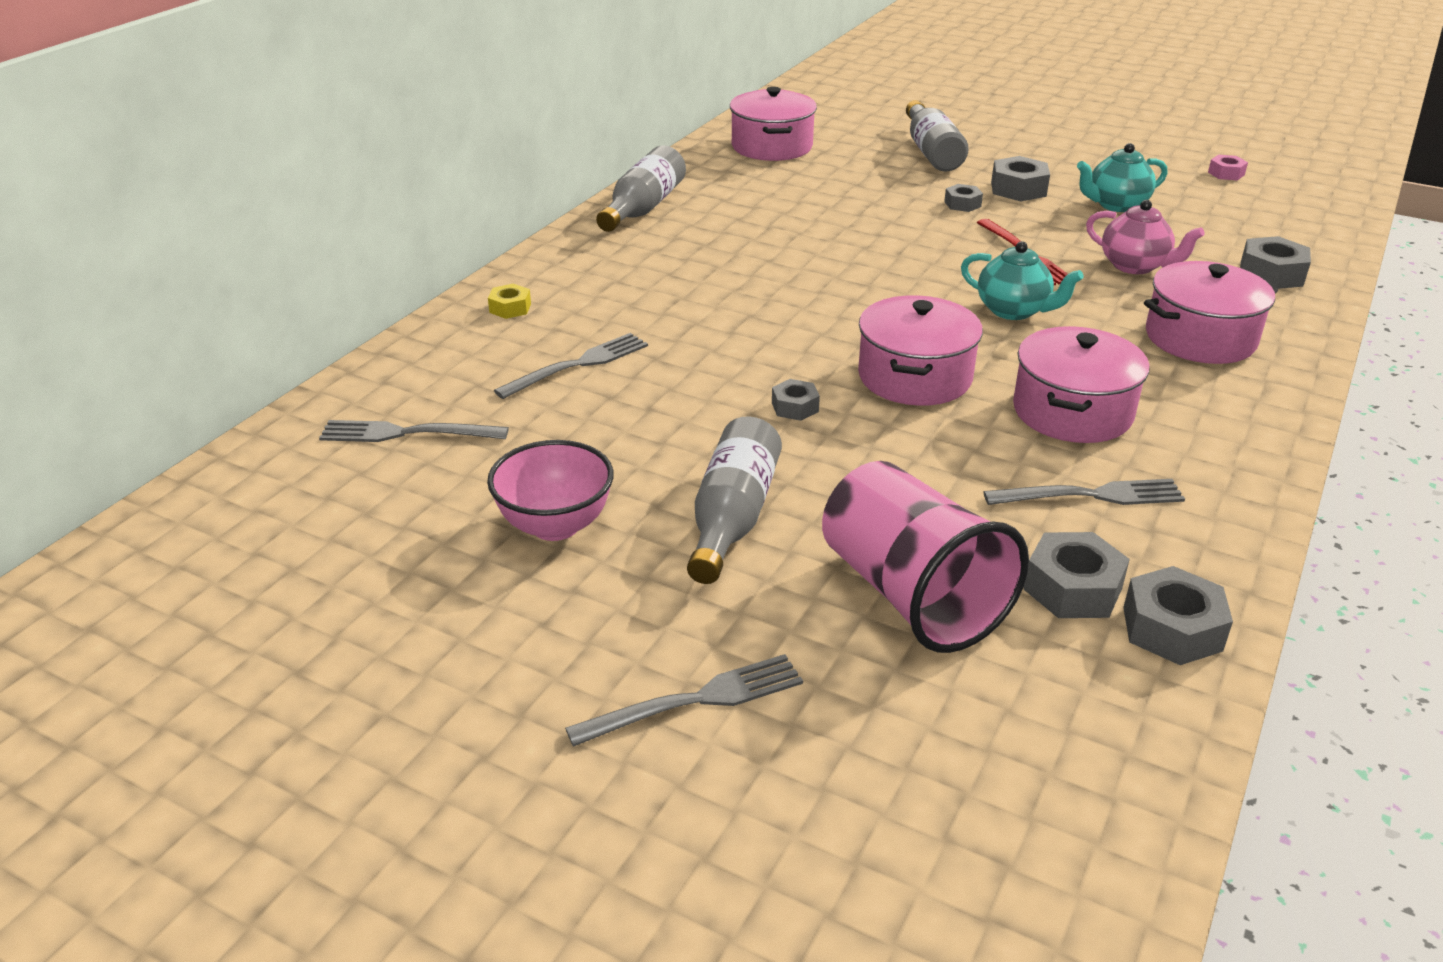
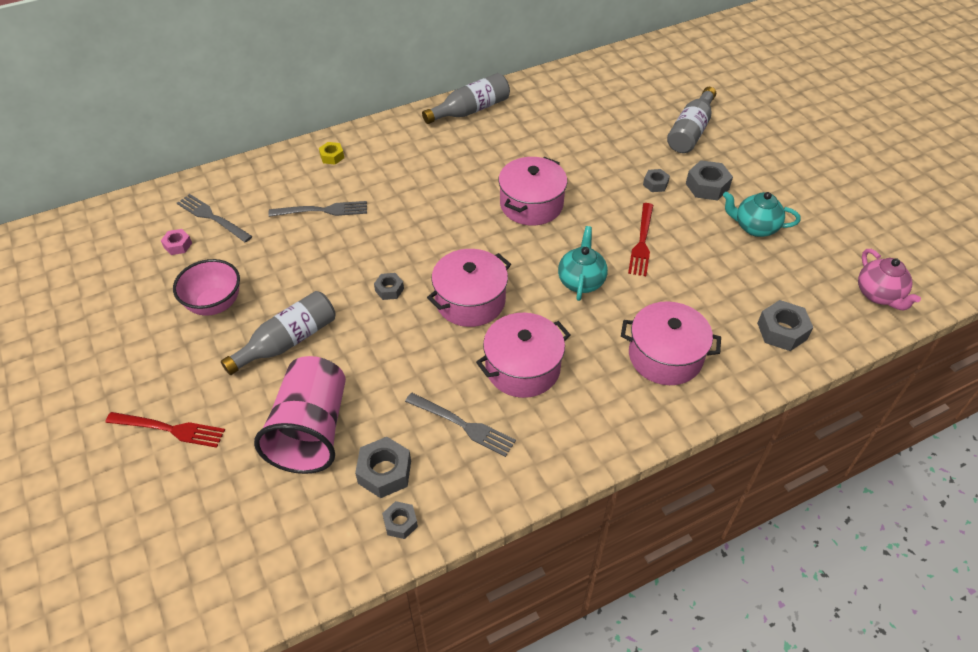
camera: 35 degrees right, 15 degrees up
(696, 700) = (170, 429): grey fork -> red fork
(772, 146) = (597, 88): pink pot -> pink pot (531, 204)
(1013, 311) = (581, 281): turquoise teapot -> turquoise teapot turned 150 degrees counterclockwise
(1135, 266) = (699, 282): pink teapot -> pink teapot (879, 295)
(1172, 629) = (400, 523): grey nut -> grey nut, size x0.60
(1226, 173) = (873, 233): pink nut -> pink nut (178, 245)

